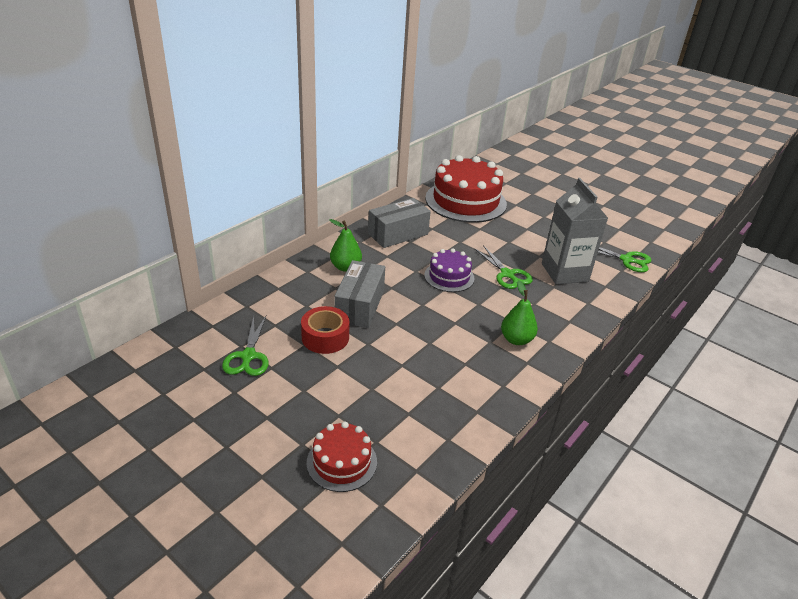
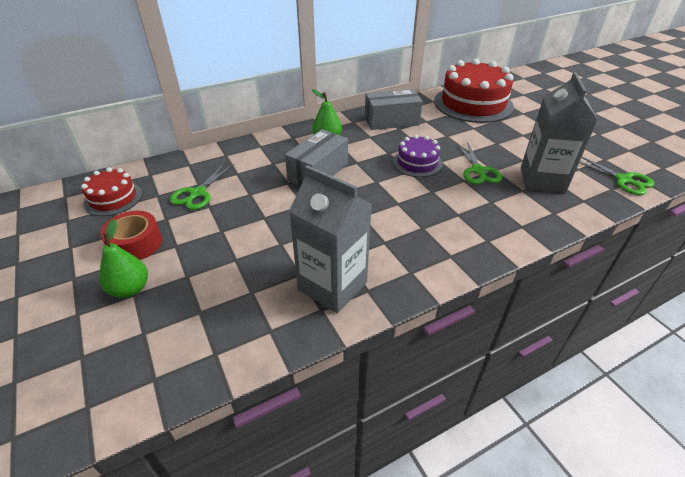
camera: 25 degrees right, 5 degrees up
(325, 337) = (270, 191): red tape -> red tape (136, 244)
(342, 462) = (208, 302): red cake -> red cake (113, 198)
(444, 416) = (332, 286): none -> grey carton
(516, 339) = (451, 231): green pear -> green pear (130, 289)

